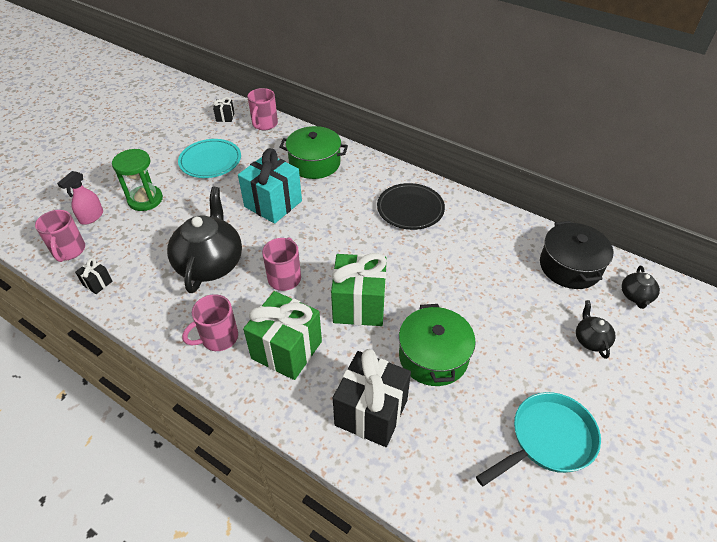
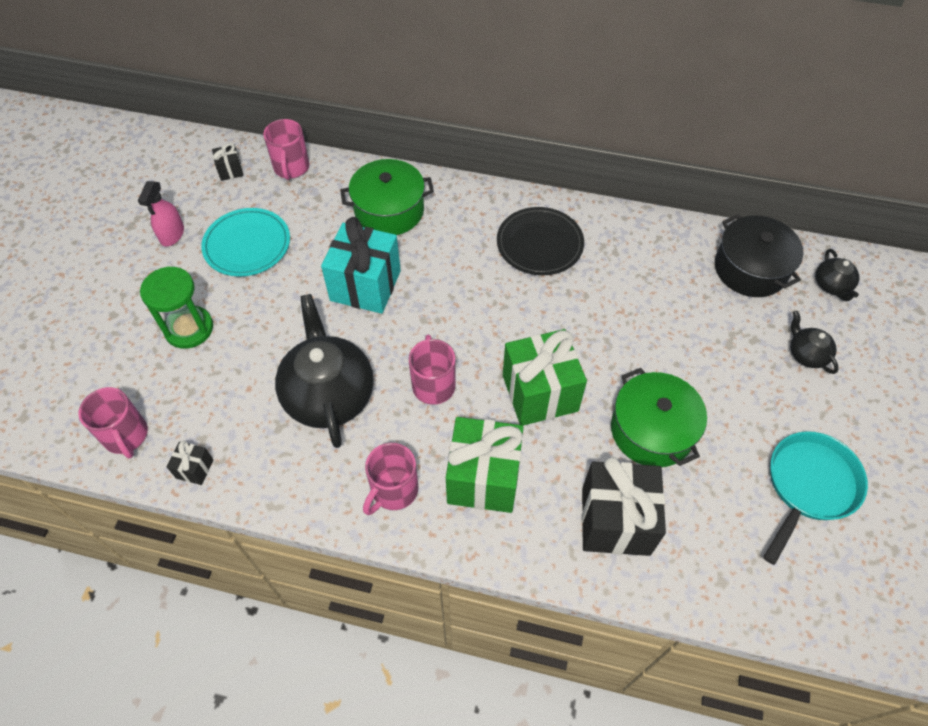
camera: 20 degrees left, 10 degrees up
(91, 217) = (127, 376): pink spray bottle -> pink spray bottle (172, 235)

